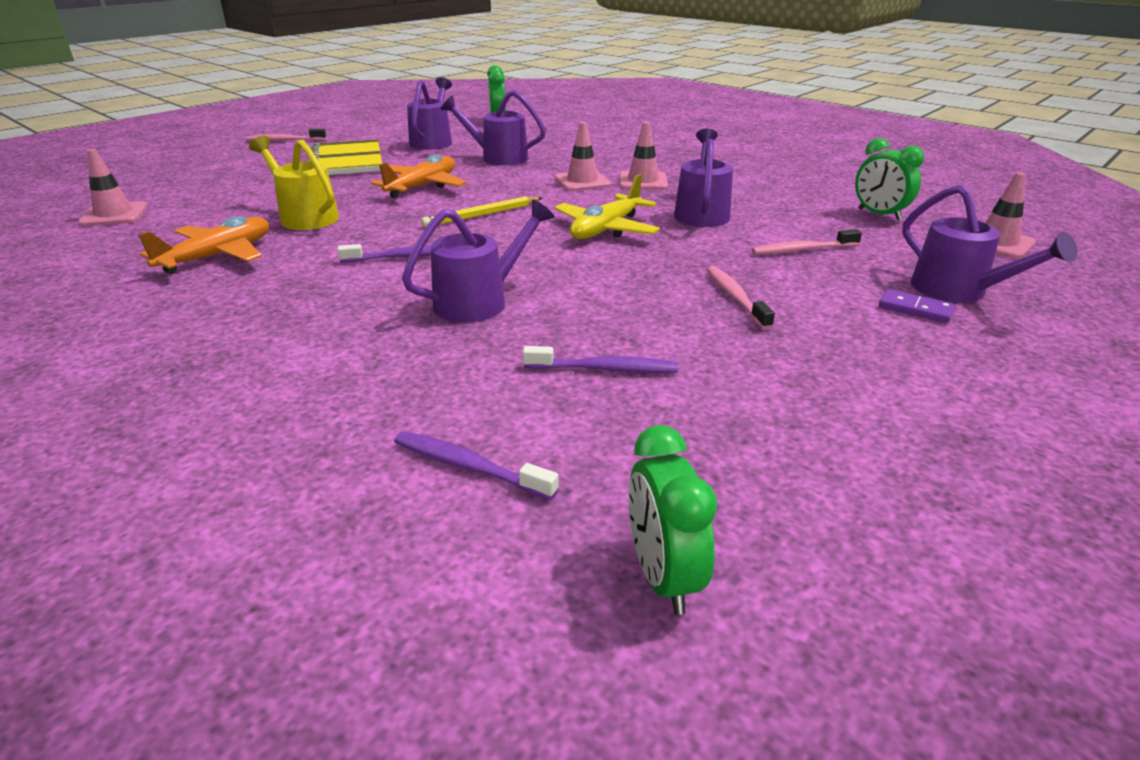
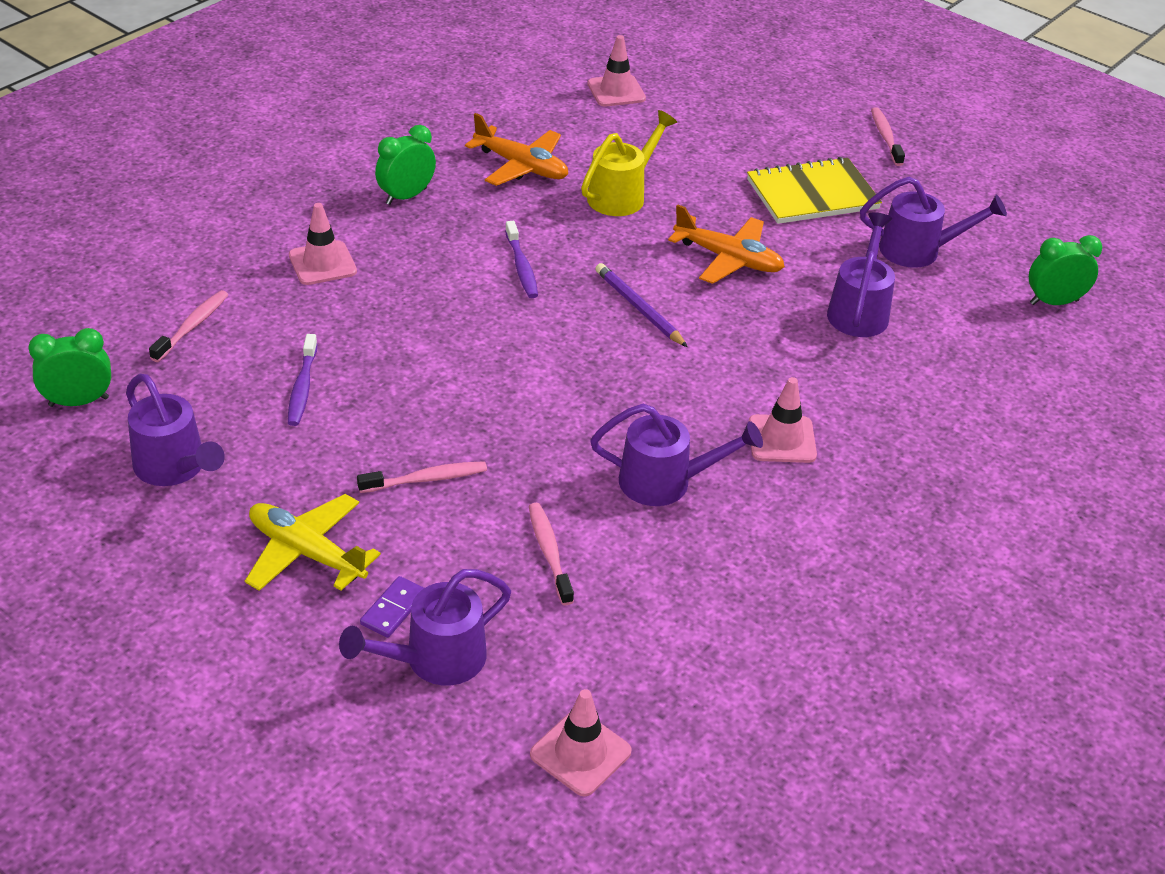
camera: 85 degrees right, 10 degrees up
(469, 467) = (192, 326): purple toothbrush -> pink toothbrush
(480, 301) = (425, 318): purple watering can -> purple watering can (175, 468)
(482, 215) = (638, 308): yellow pencil -> purple pencil
(582, 181) = (770, 384): pink traffic cone -> pink traffic cone (322, 263)
(606, 229) = (604, 399): yellow plane -> yellow plane (306, 553)
(879, 215) = (678, 657): green clock -> green clock (406, 196)

